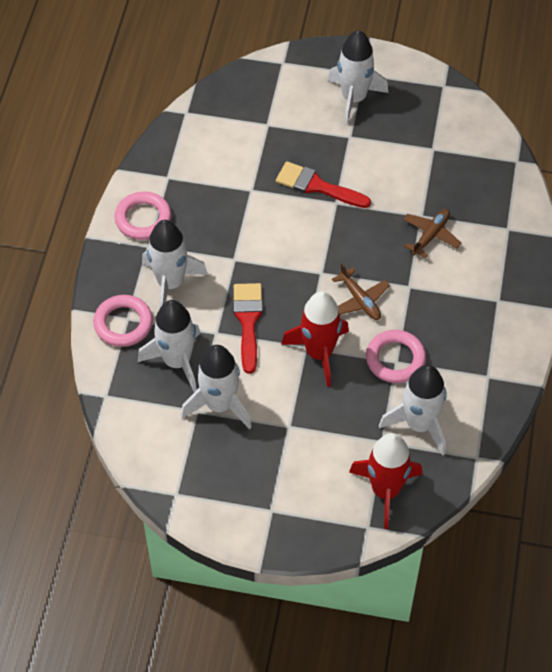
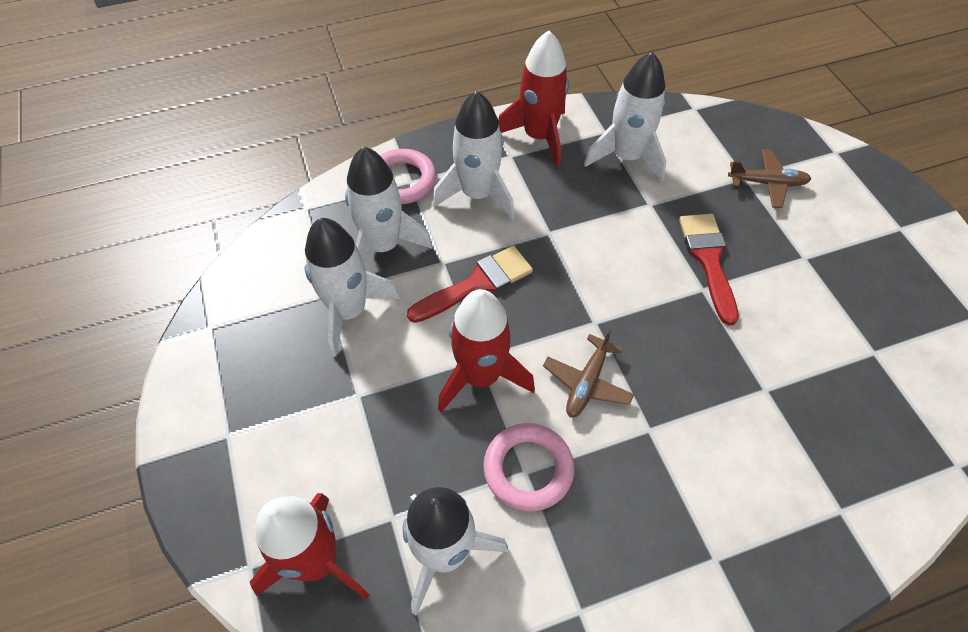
camera: 60 degrees right, 0 degrees up
(143, 219) = (539, 137): pink ring -> red rocket
(354, 98) = (859, 236): white rocket -> white rocket (626, 157)
(430, 235) = (746, 416): brown plane -> brown plane (767, 183)

